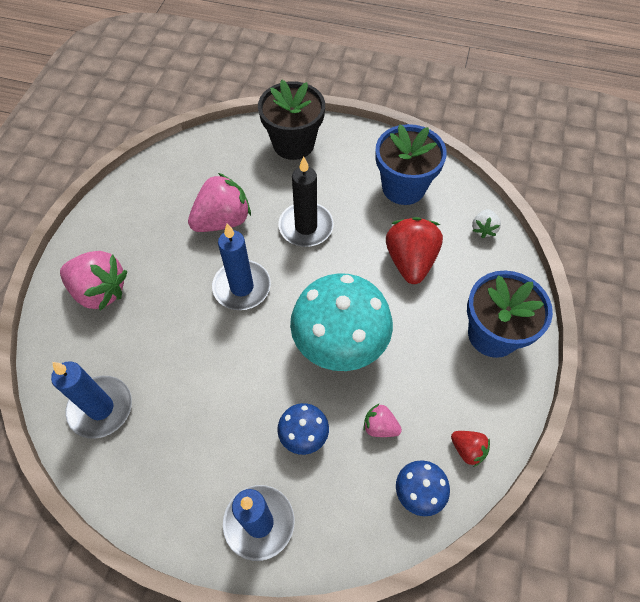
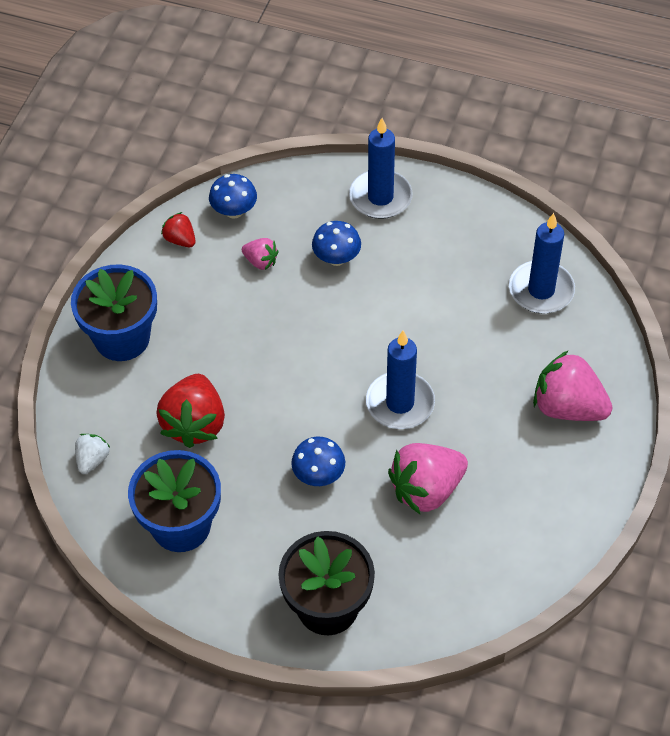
camera: 175 degrees left, 5 degrees down
(306, 227) = (318, 475): black candle -> blue mushroom
(340, 343) = (291, 338): turquoise mushroom -> none

